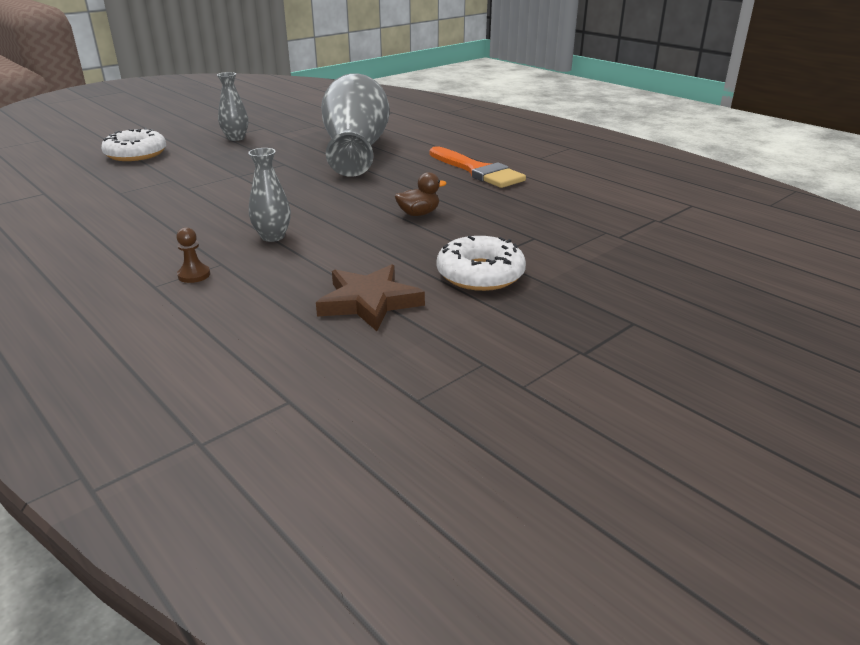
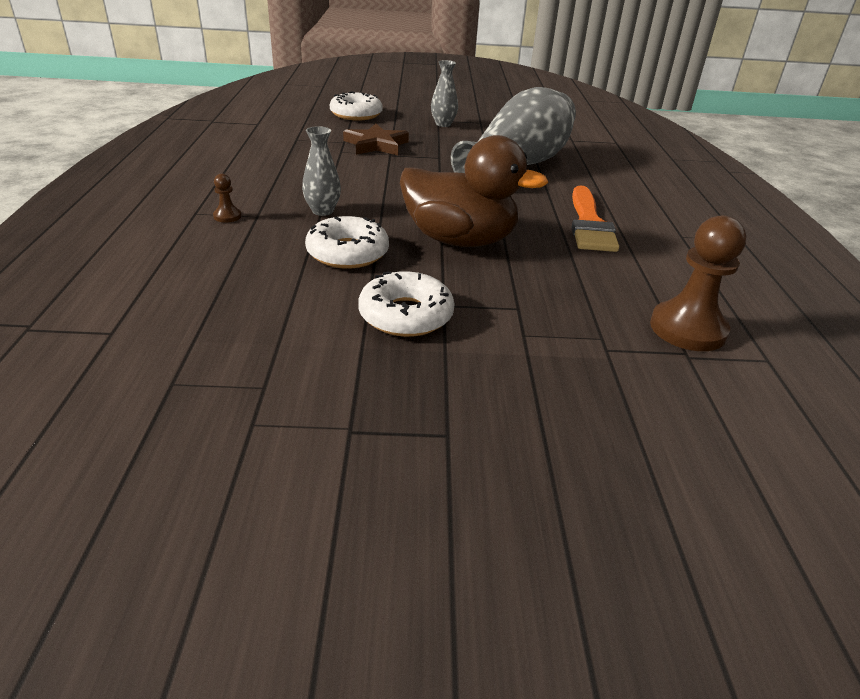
camera: 40 degrees right, 5 degrees up
(357, 256) = (347, 253): none -> white donut
(369, 302) = (286, 292): brown star -> brown star (376, 145)
(418, 214) = (460, 240): brown duck -> brown duck, size x2.48
(634, 207) = (687, 329): none -> brown pawn

